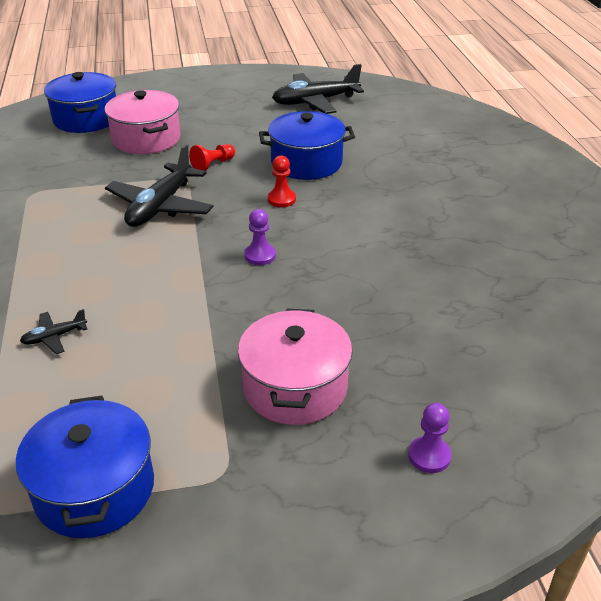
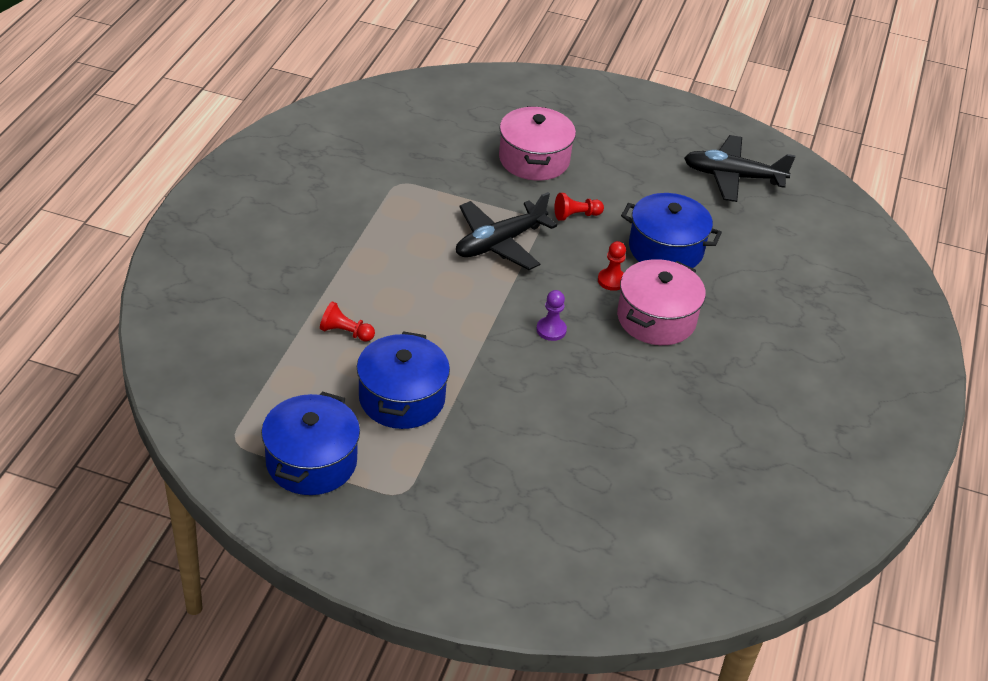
camera: 25 degrees right, 5 degrees up
(54, 337) = (345, 332): black plane -> red pawn
(86, 119) = (493, 112): blue pot -> blue pot (402, 398)
(295, 387) = (496, 456): pink pot -> pink pot (656, 318)
(429, 456) = (555, 552): purple pawn -> none

